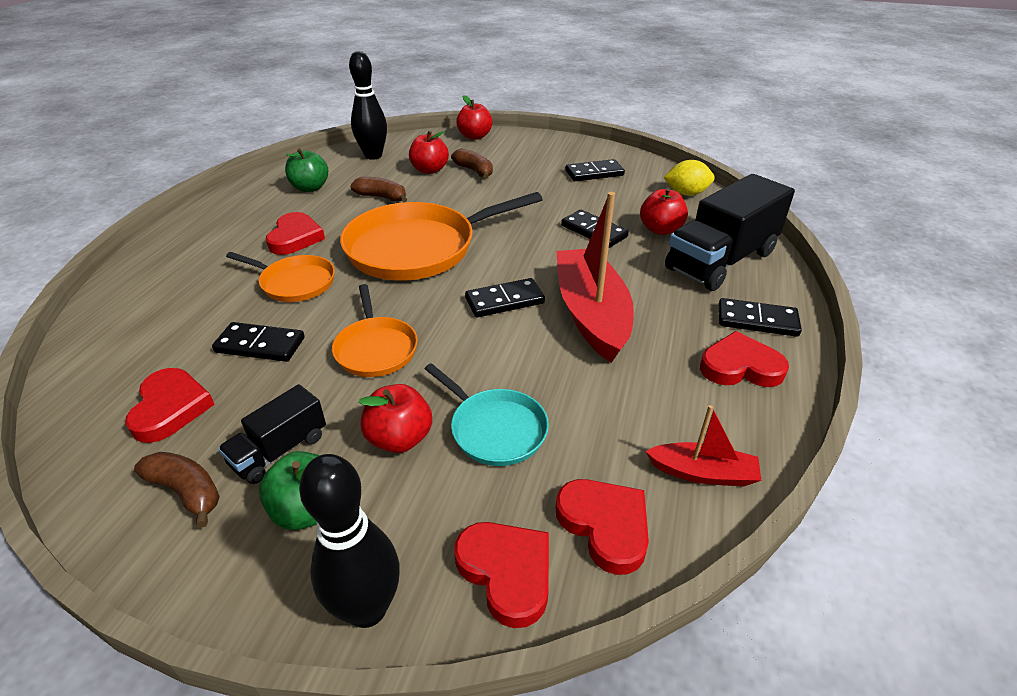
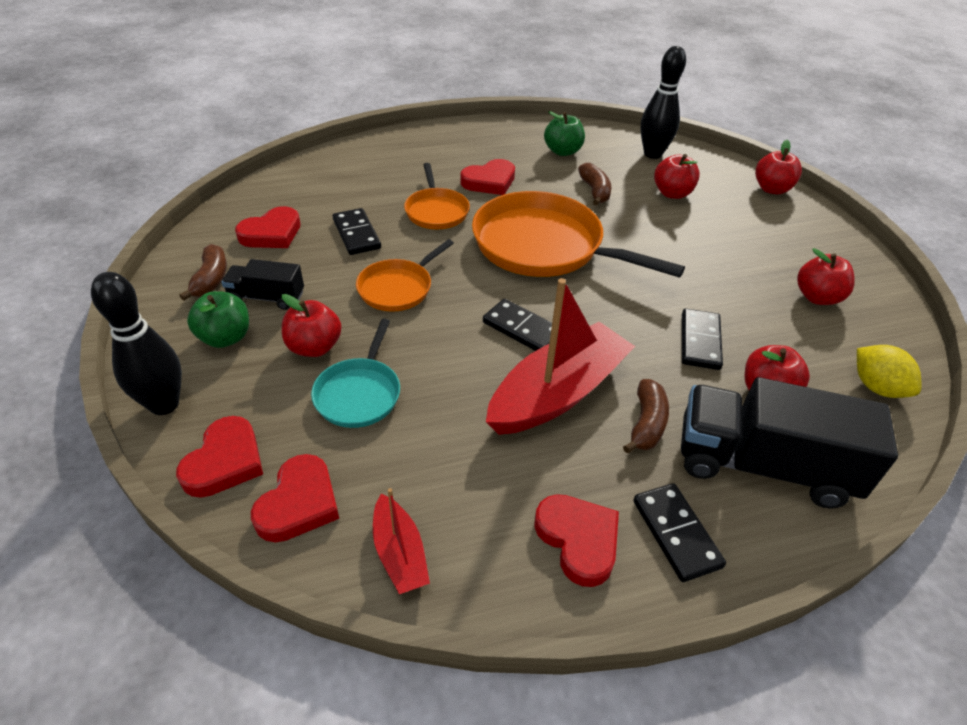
camera: 55 degrees right, 5 degrees up
(474, 171) = (707, 218): brown banana -> brown banana (646, 424)
(594, 173) = (817, 297): black domino -> red apple

